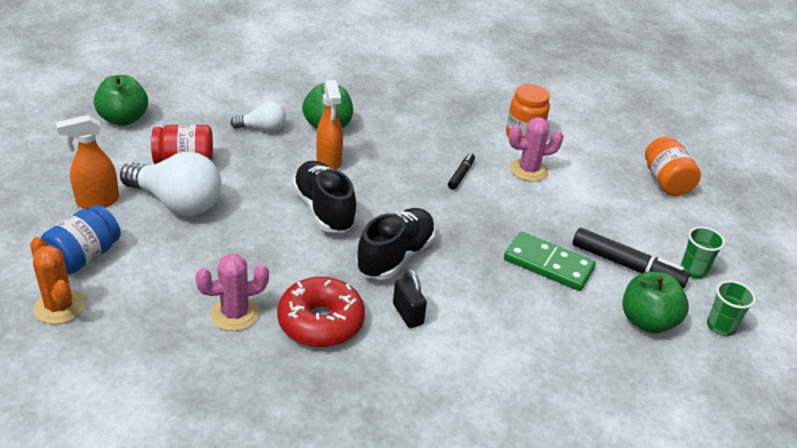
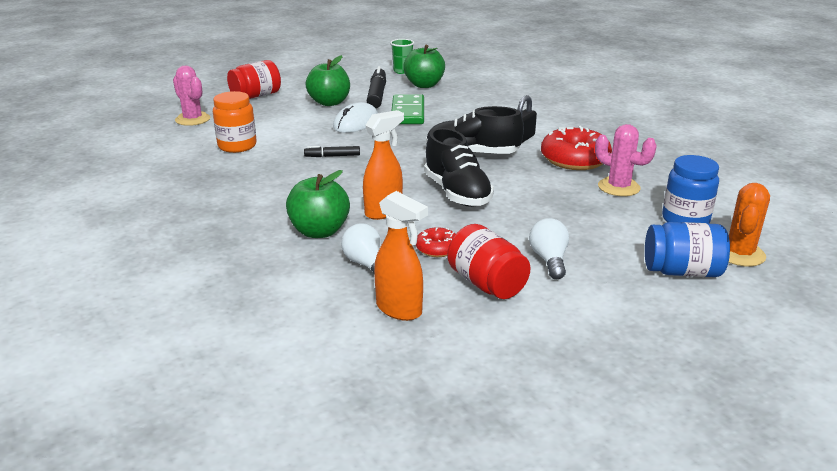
camera: 115 degrees left, 10 degrees down
(97, 201) = (615, 304): orange spray bottle -> orange spray bottle (399, 309)
(123, 119) = (462, 369): green apple -> green apple (329, 102)
(137, 315) = (685, 220): none -> blue jar
(177, 203) = (549, 260): white light bulb -> white light bulb, size x0.54
(249, 162) = (437, 249): none -> red donut
(324, 210) = (457, 193): black shoe -> black shoe turned 60 degrees counterclockwise
(528, 170) = (294, 135): pink cactus -> pink cactus (193, 119)
(540, 217) = (356, 122): none -> white mouse
(666, 182) = (256, 96): orange jar -> red jar
(693, 271) = (357, 80): green cup -> none

